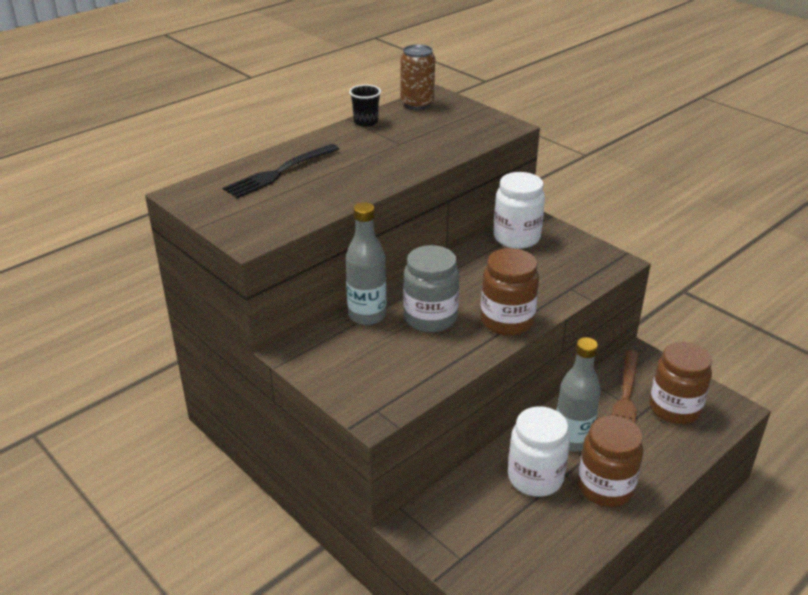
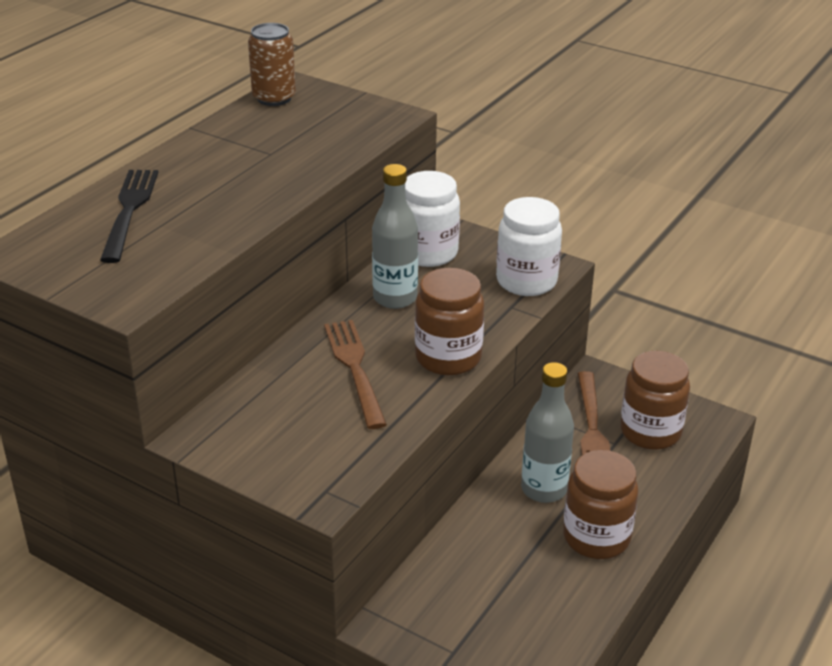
camera: 15 degrees left, 0 degrees up
(279, 172) = (129, 210): black fork -> black fork turned 150 degrees clockwise
(366, 122) = (217, 130): black cup -> none
(367, 315) = (275, 377): grey bottle -> grey bottle (395, 298)
(430, 318) = (354, 368): grey jar -> brown fork
(535, 478) = (513, 541): white jar -> white jar (526, 281)

